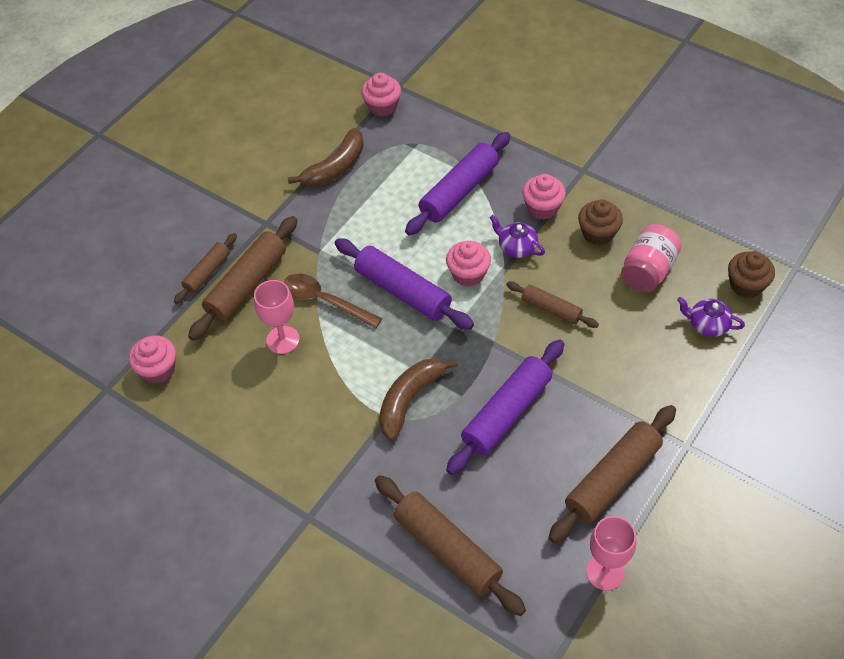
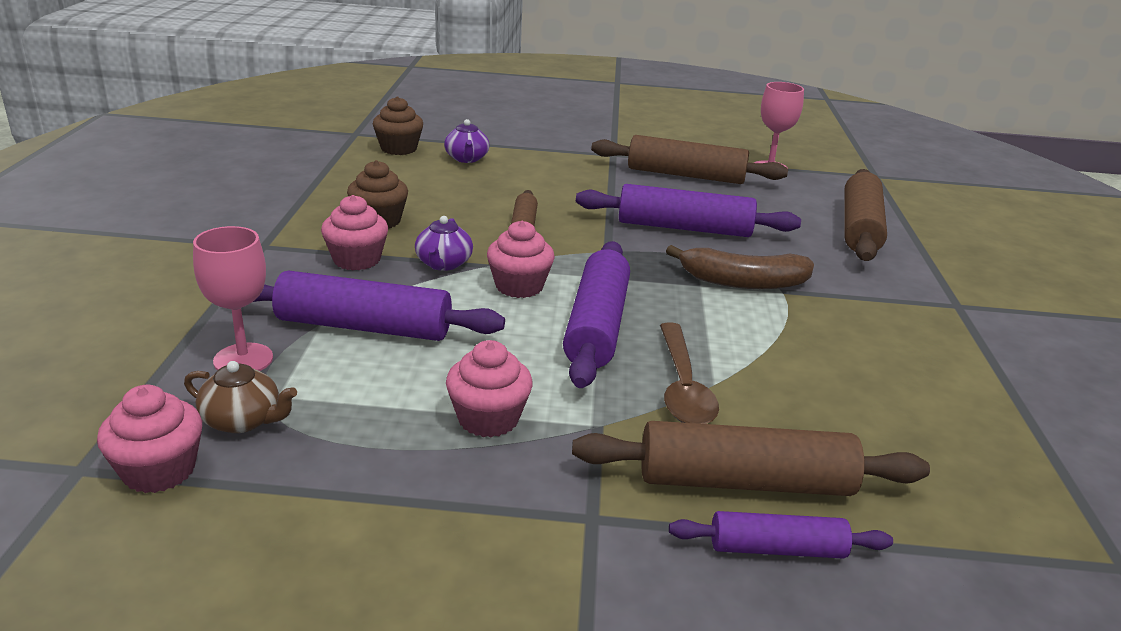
camera: 125 degrees left, 25 degrees down
(158, 369) = (1006, 517): pink cupcake -> pink cupcake (488, 419)
(207, 273) = (777, 548): brown rolling pin -> purple rolling pin
(283, 340) = (790, 402): pink goblet -> pink goblet (243, 359)
(335, 167) = (381, 476): brown banana -> none
(401, 134) = (243, 420): none -> brown teapot
(648, 271) = (418, 189): pink jar -> none

